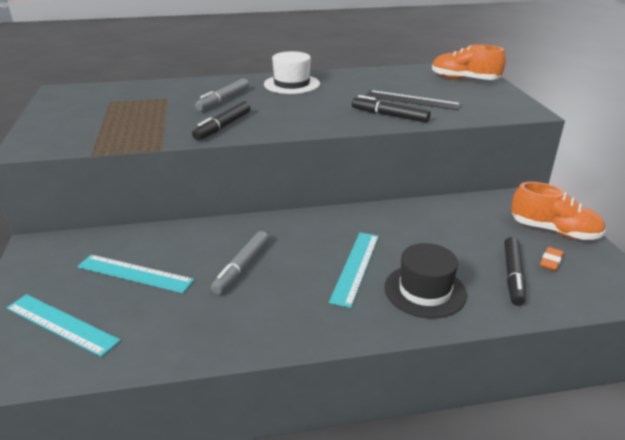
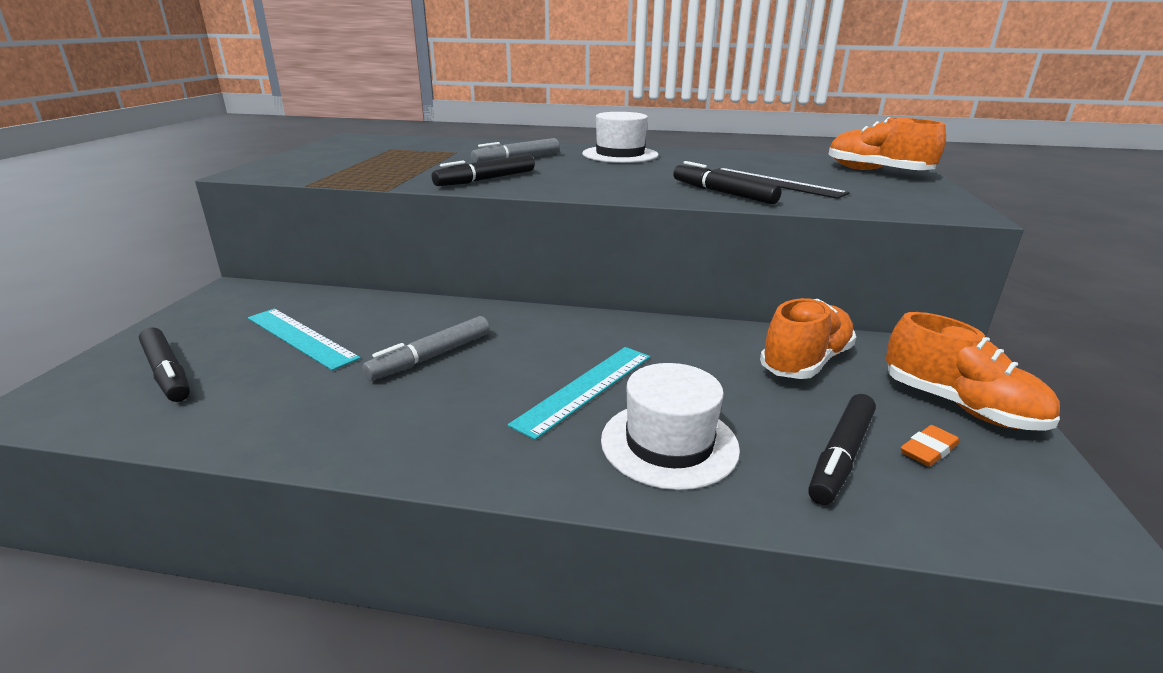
camera: 20 degrees right, 5 degrees down
(61, 324) = (167, 373): turquoise ruler -> black marker
(425, 291) = (669, 443): black hat -> white hat
(466, 220) = (805, 362): none -> orange shoe

